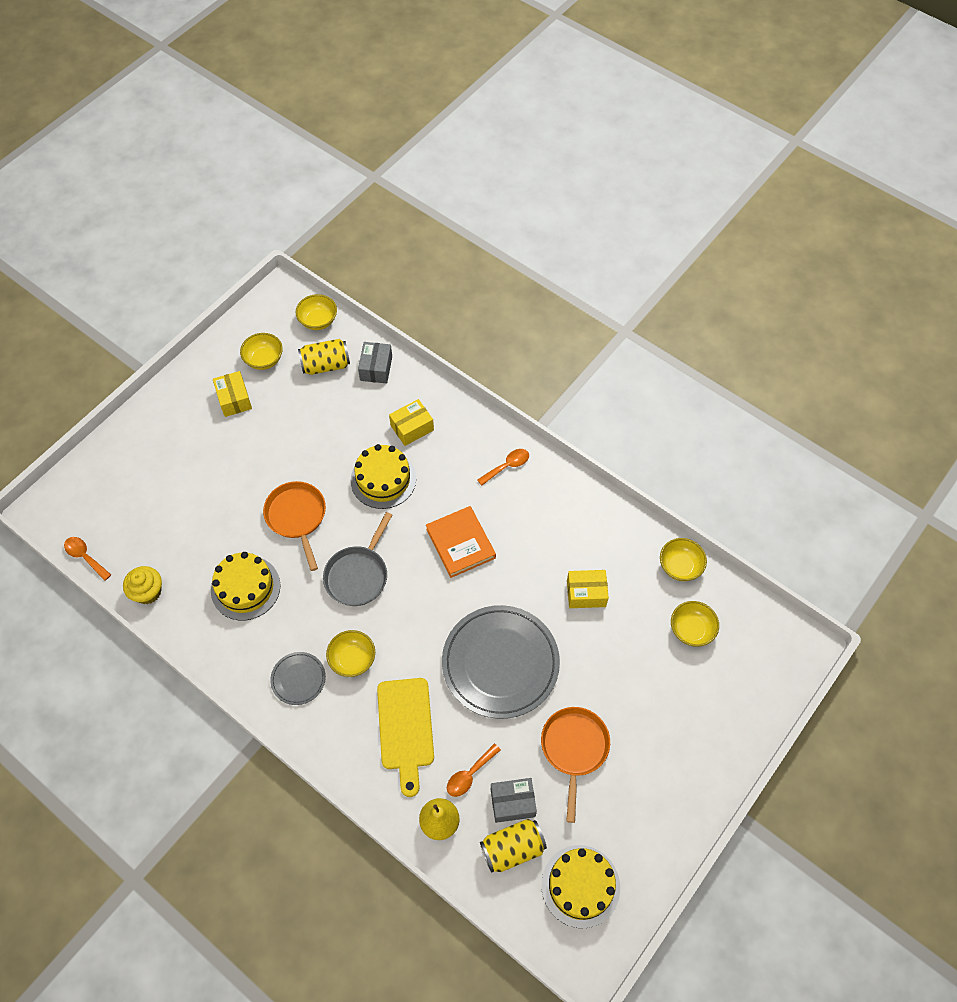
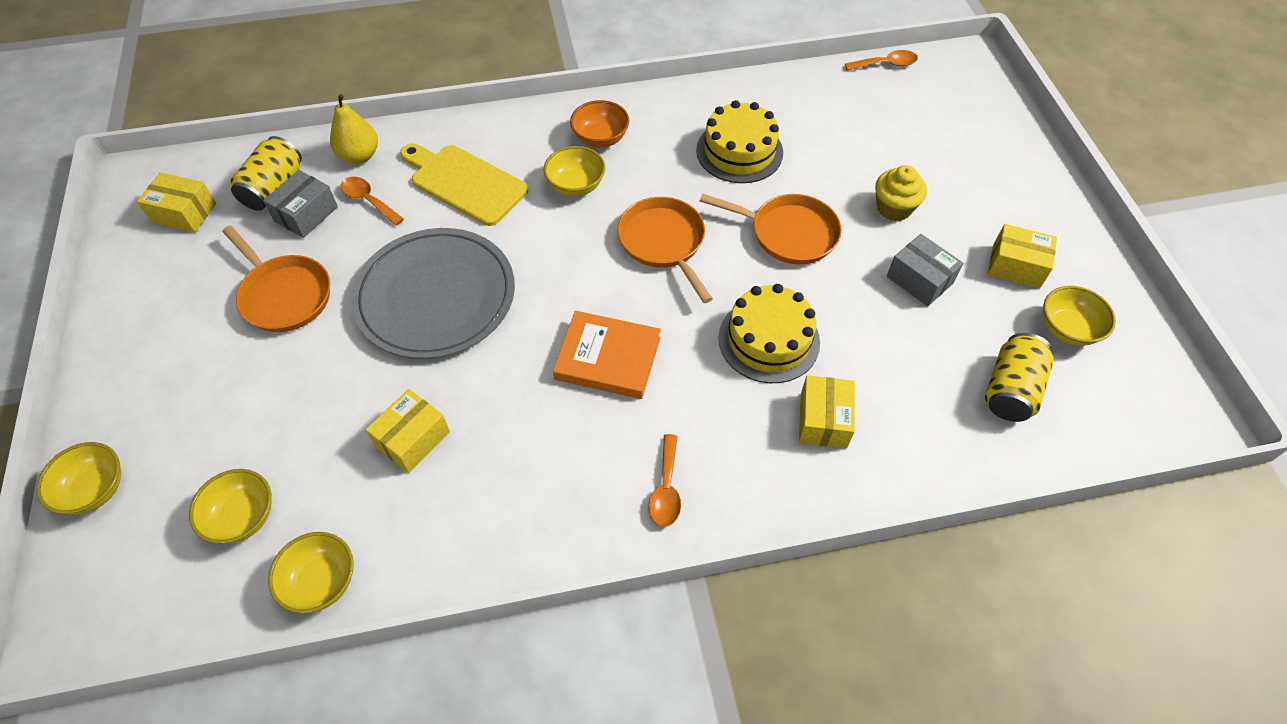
camera: 130 degrees right, 5 degrees down
(148, 592) = (803, 86): yellow cupcake -> yellow cupcake (894, 208)
(298, 679) = (600, 138): grey plate -> orange bowl
(318, 321) = (1107, 429): yellow bowl -> yellow bowl (95, 490)
(358, 575) = (664, 243): grey pan -> orange pan
(376, 368) = (963, 444): grey box -> grey box (919, 280)
(469, 775) = (368, 200): orange spoon -> orange spoon turned 45 degrees counterclockwise
(580, 886) = (184, 213): yellow cake -> yellow box

